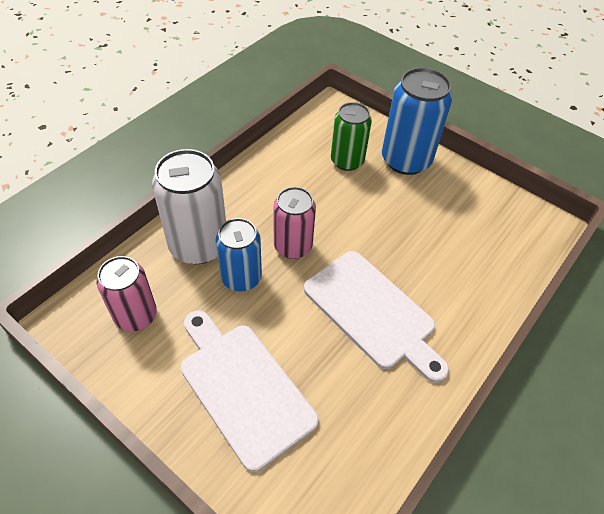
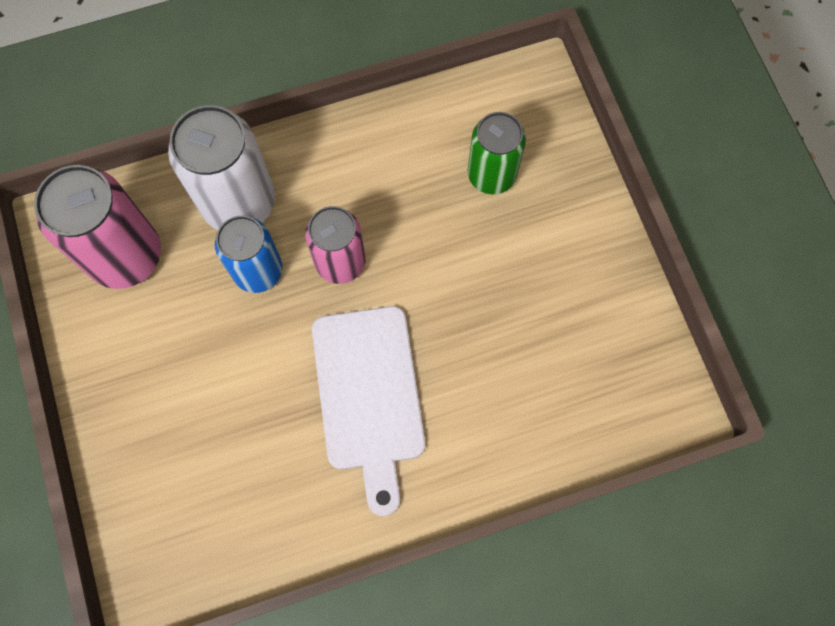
camera: 35 degrees right, 20 degrees up
(136, 315) = (125, 256): pink can -> pink can, size x1.52
(243, 387) = (180, 399): white cutting board -> none
(406, 160) = (569, 213): blue can -> none

